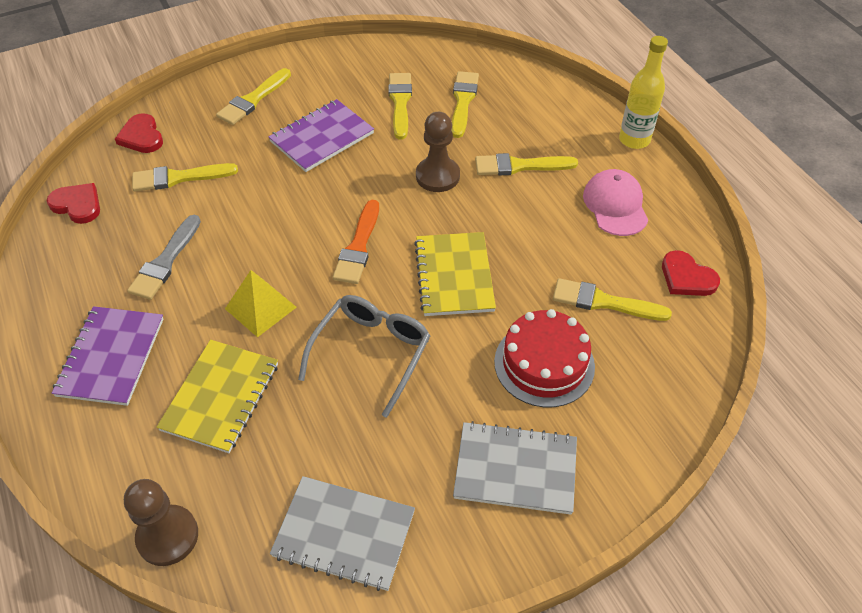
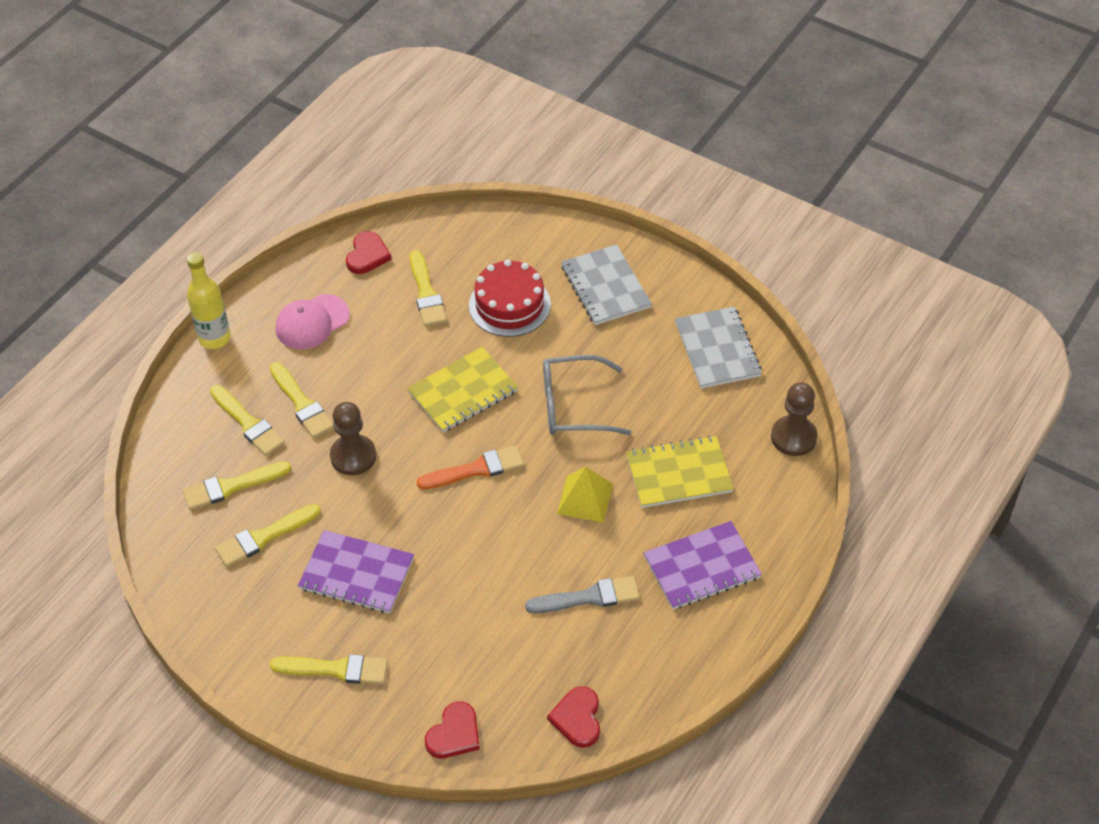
camera: 120 degrees left, 0 degrees up
(179, 178) = (487, 658): yellow brush -> yellow brush (248, 423)

